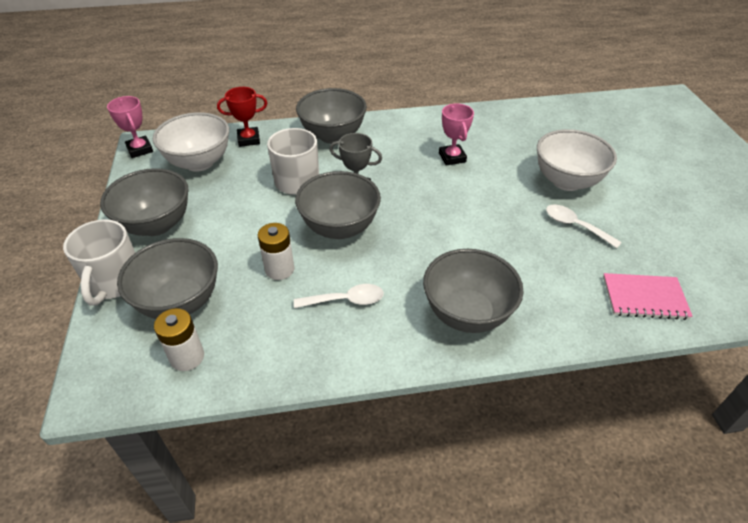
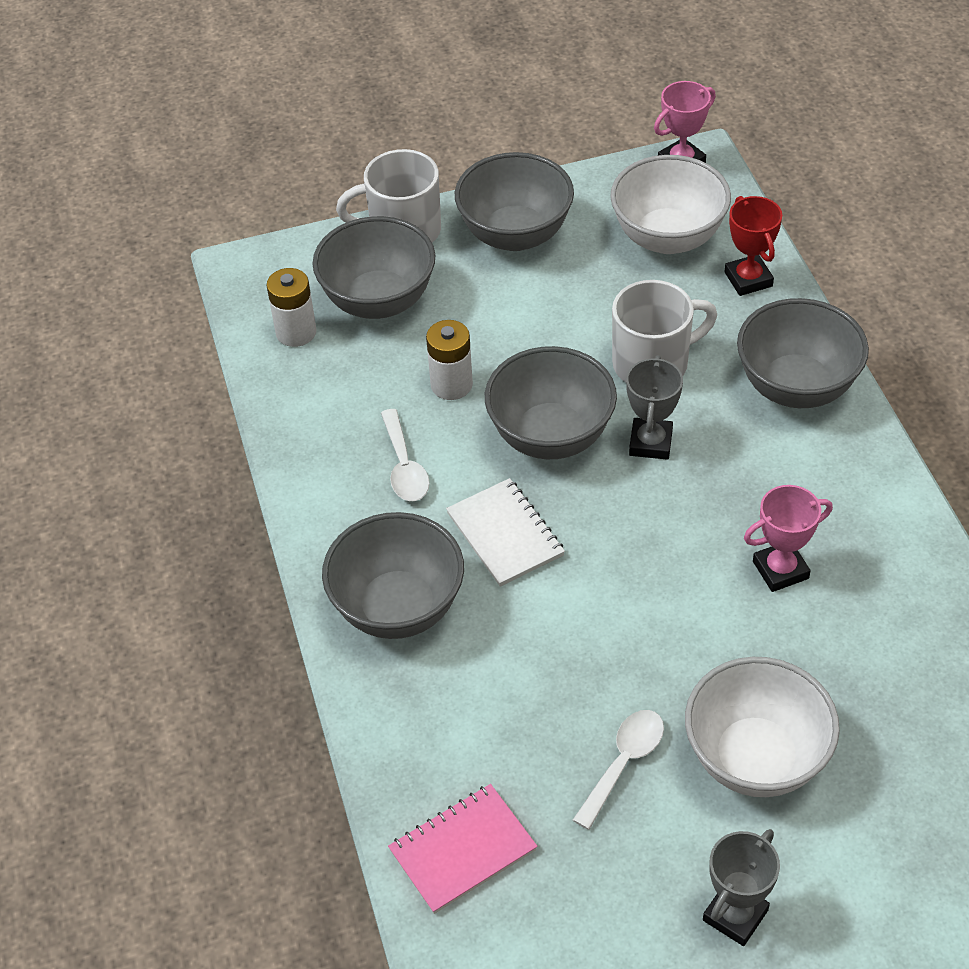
camera: 85 degrees right, 5 degrees up
(413, 256) = (505, 534): none -> white notebook
(644, 298) = (462, 850): pink notebook -> pink notebook turned 60 degrees clockwise
(656, 200) = (735, 915): none -> grey trophy

